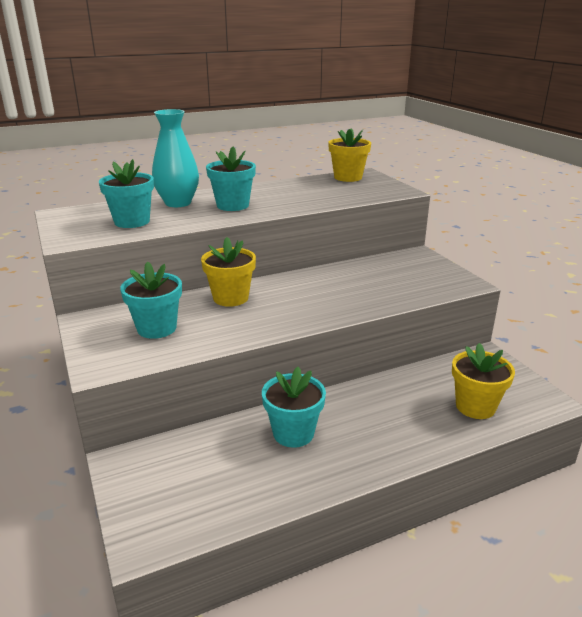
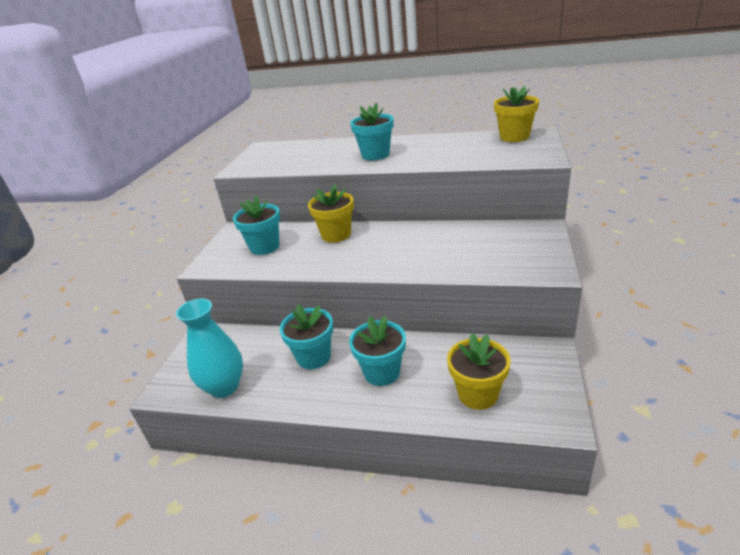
camera: 40 degrees right, 5 degrees up
(132, 222) = (291, 160): turquoise flower pot -> turquoise flower pot (382, 372)
(178, 203) = (341, 147): turquoise vase -> turquoise vase (224, 387)

